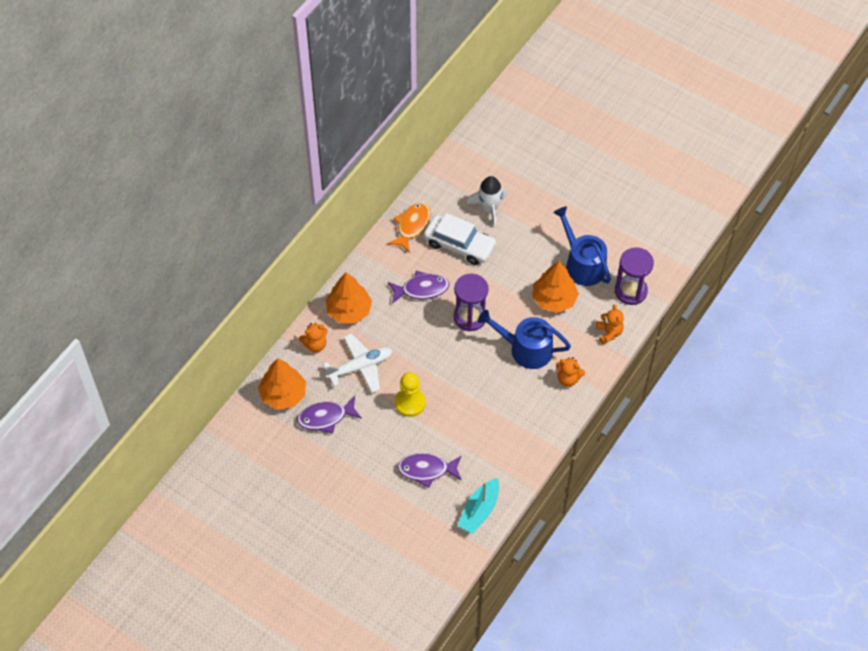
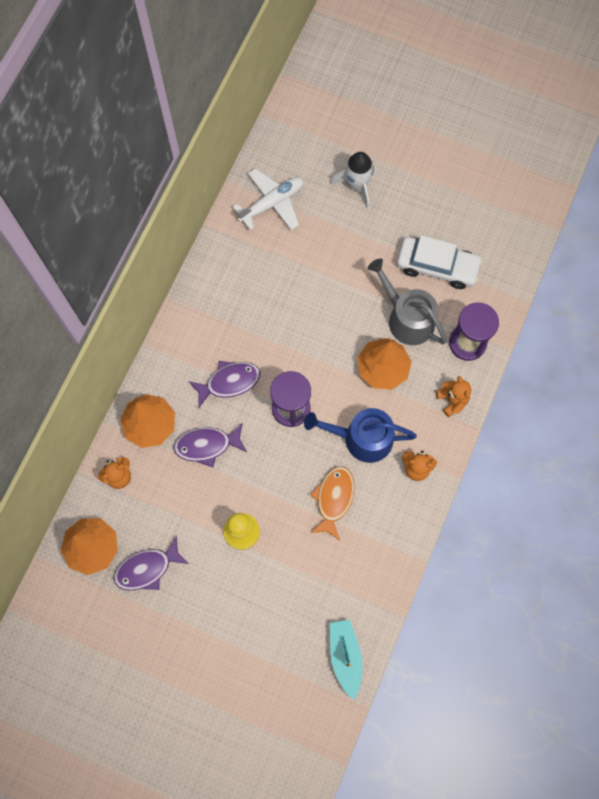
camera: 10 degrees left, 15 degrees up
(360, 367) = (176, 495): white plane -> white plane (272, 203)
(412, 226) = (204, 302): orange fish -> orange fish (334, 499)
(426, 470) = (276, 615): purple fish -> purple fish (207, 445)
(459, 245) = (263, 317): white car -> white car (437, 266)
(479, 511) = (345, 656): turquoise boat -> turquoise boat turned 150 degrees clockwise
(489, 209) = (288, 265): white rocket -> white rocket (357, 185)
(582, 264) = (407, 318): blue watering can -> grey watering can

